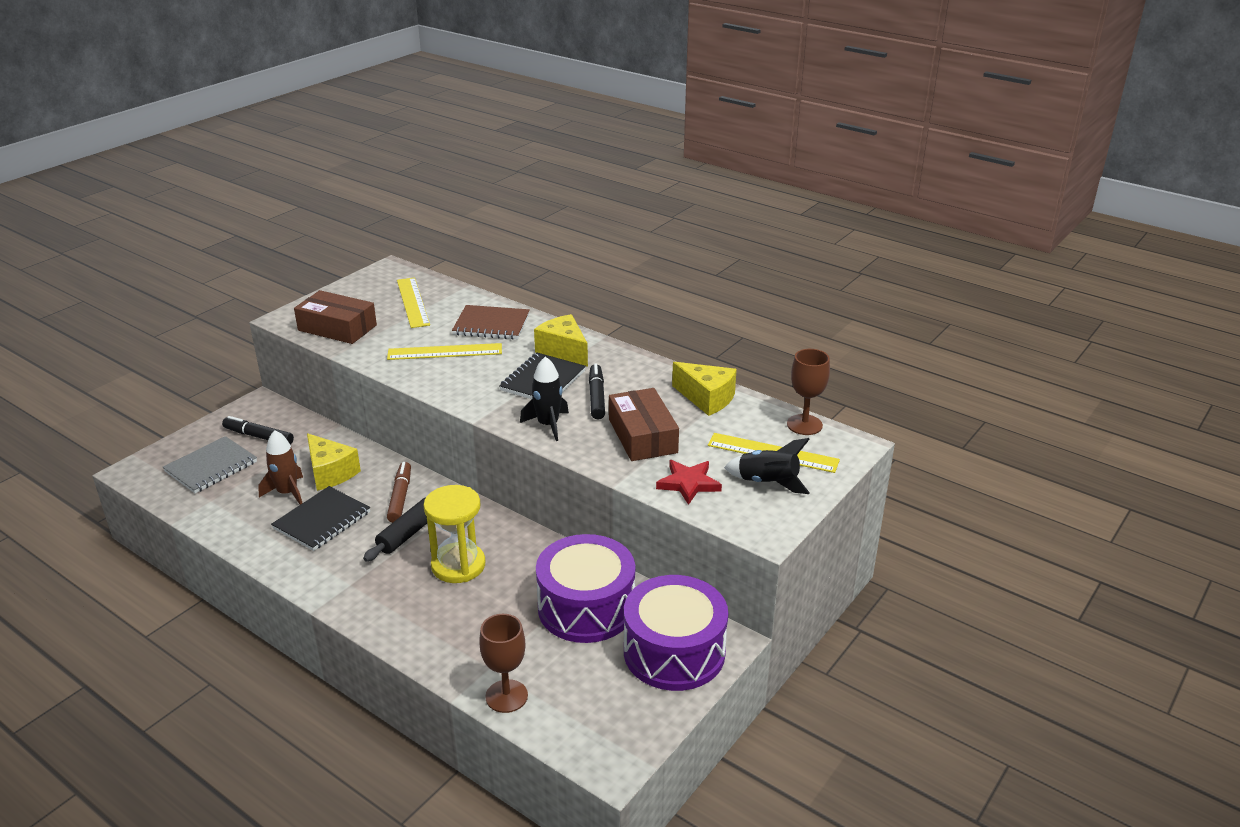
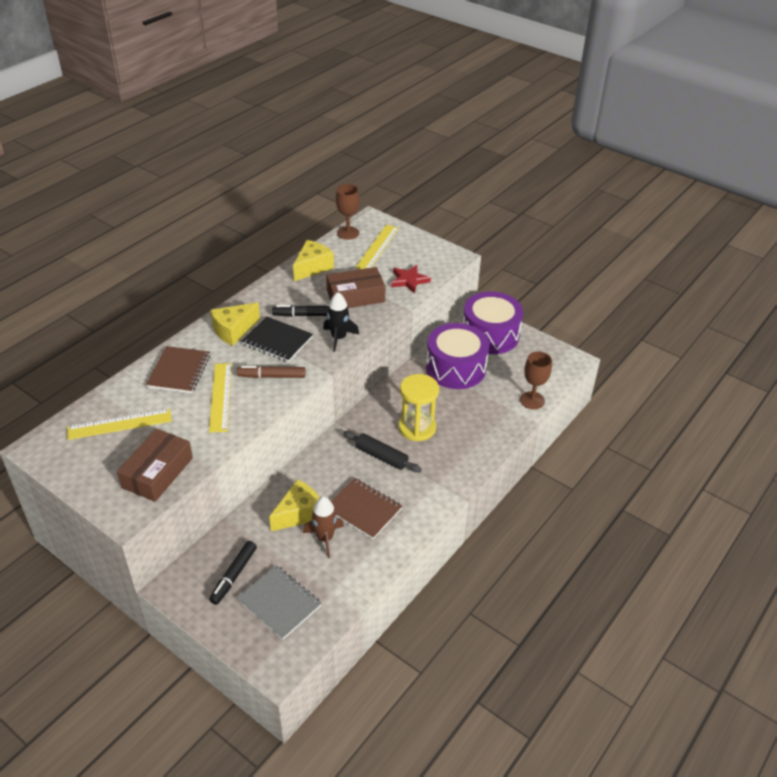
camera: 90 degrees left, 10 degrees up
(322, 520) = (363, 509): black notebook -> brown notebook
(400, 497) = (336, 465): brown marker -> brown marker (271, 376)
(767, 483) = (408, 252): black rocket -> none

